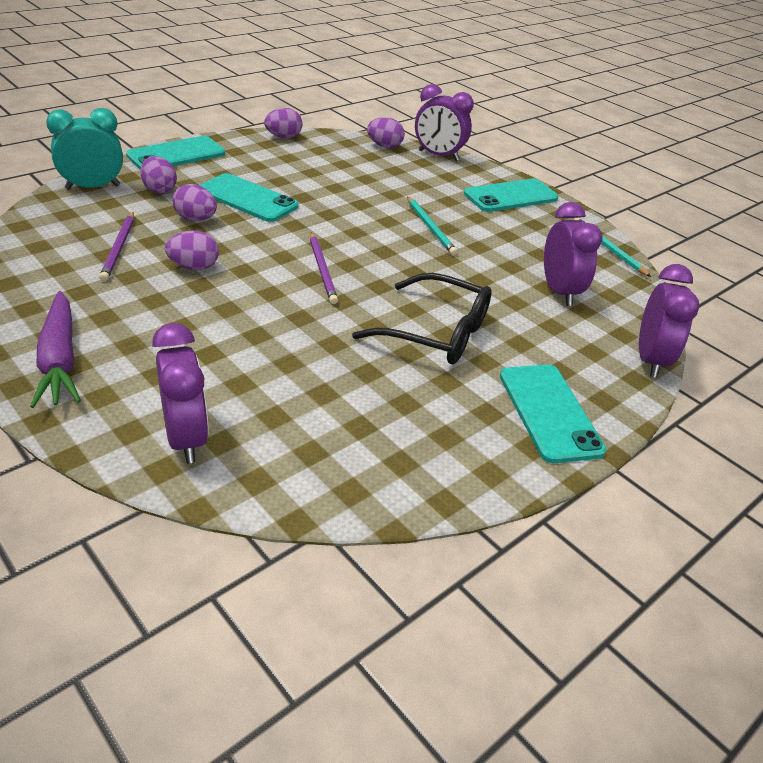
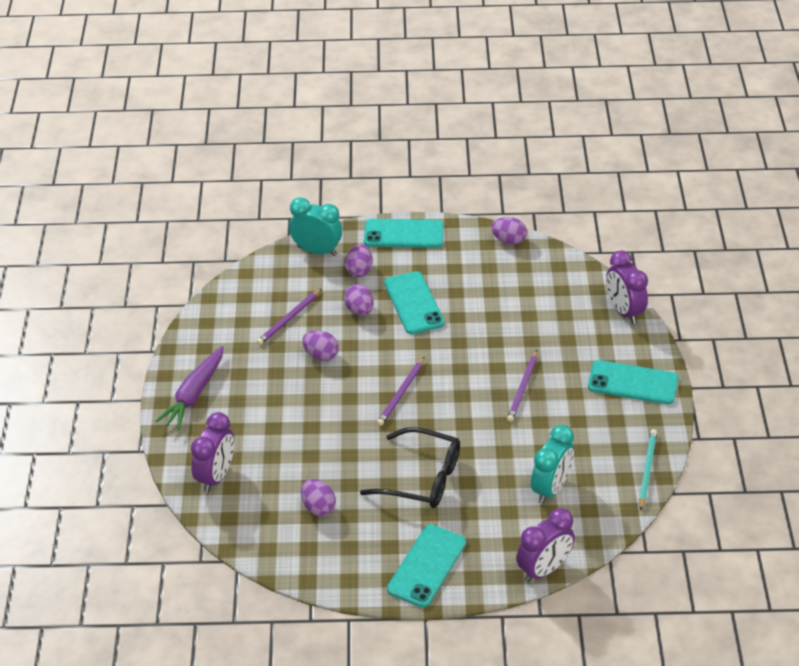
camera: 45 degrees right, 5 degrees up
(384, 146) = (587, 282): purple egg -> purple egg (318, 507)
(430, 228) = (522, 388): turquoise pencil -> purple pencil
(436, 332) = (422, 478): black glasses -> black glasses turned 45 degrees counterclockwise
(559, 292) = (551, 488): purple clock -> turquoise clock

